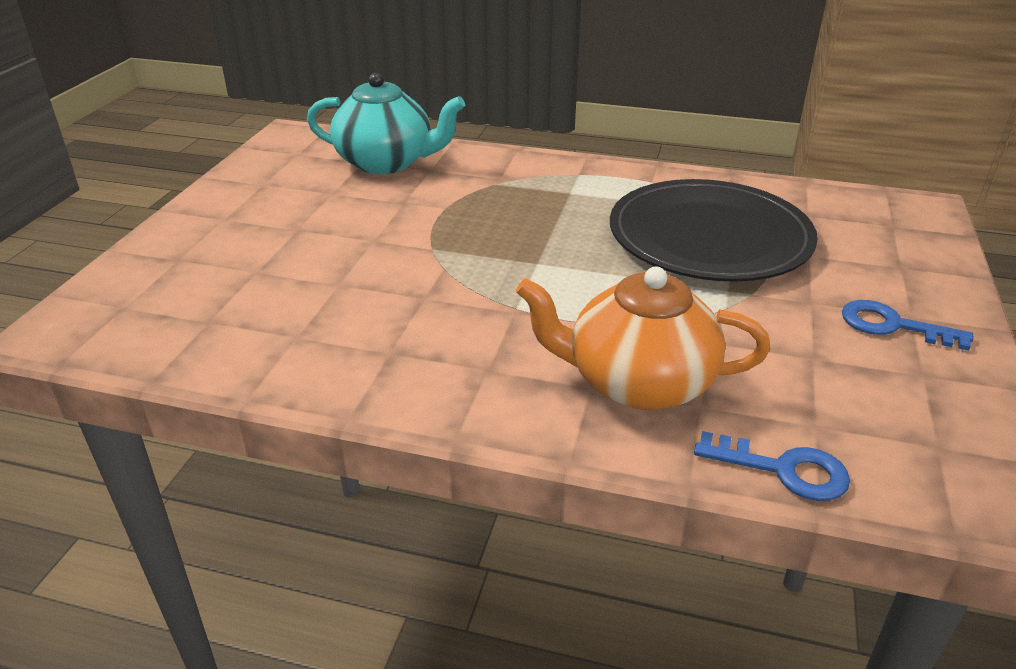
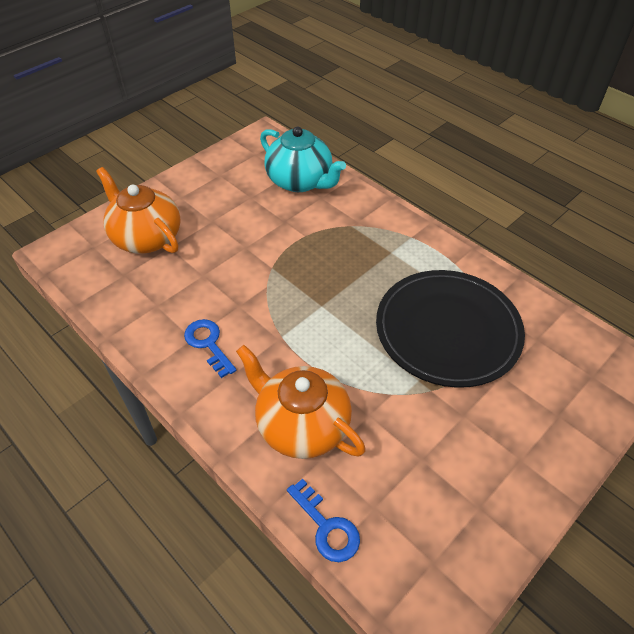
camera: 30 degrees right, 15 degrees up
(208, 272) = (146, 237): none -> orange teapot
(893, 326) = (499, 461): blue key -> blue key (208, 344)

